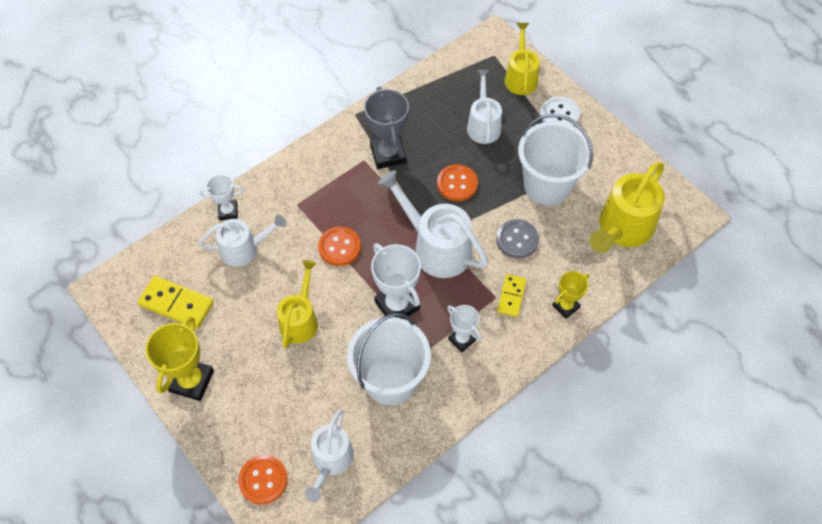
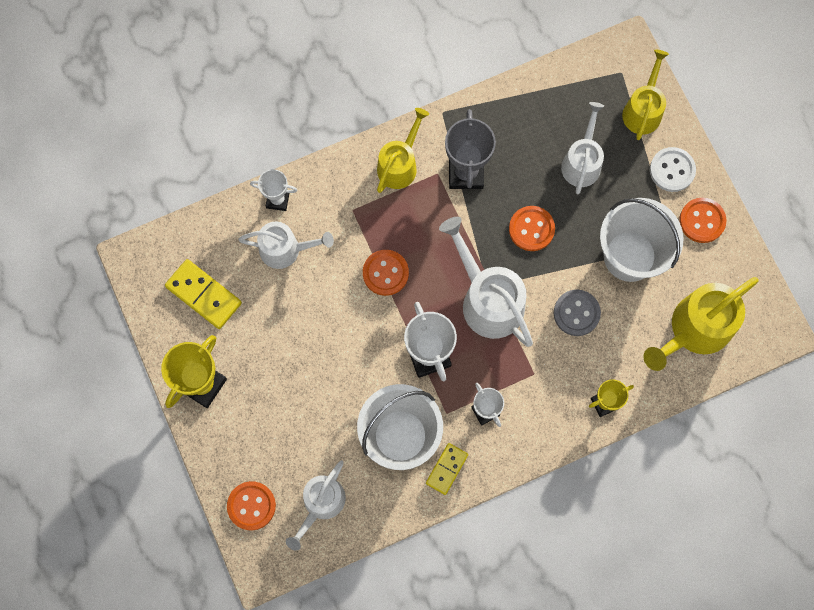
camera: 15 degrees right, 15 degrees up
(300, 319) = (325, 346): yellow watering can -> yellow watering can (400, 164)
(511, 296) = (550, 377): yellow domino -> yellow domino (446, 469)
(597, 145) = (702, 221): none -> orange button

